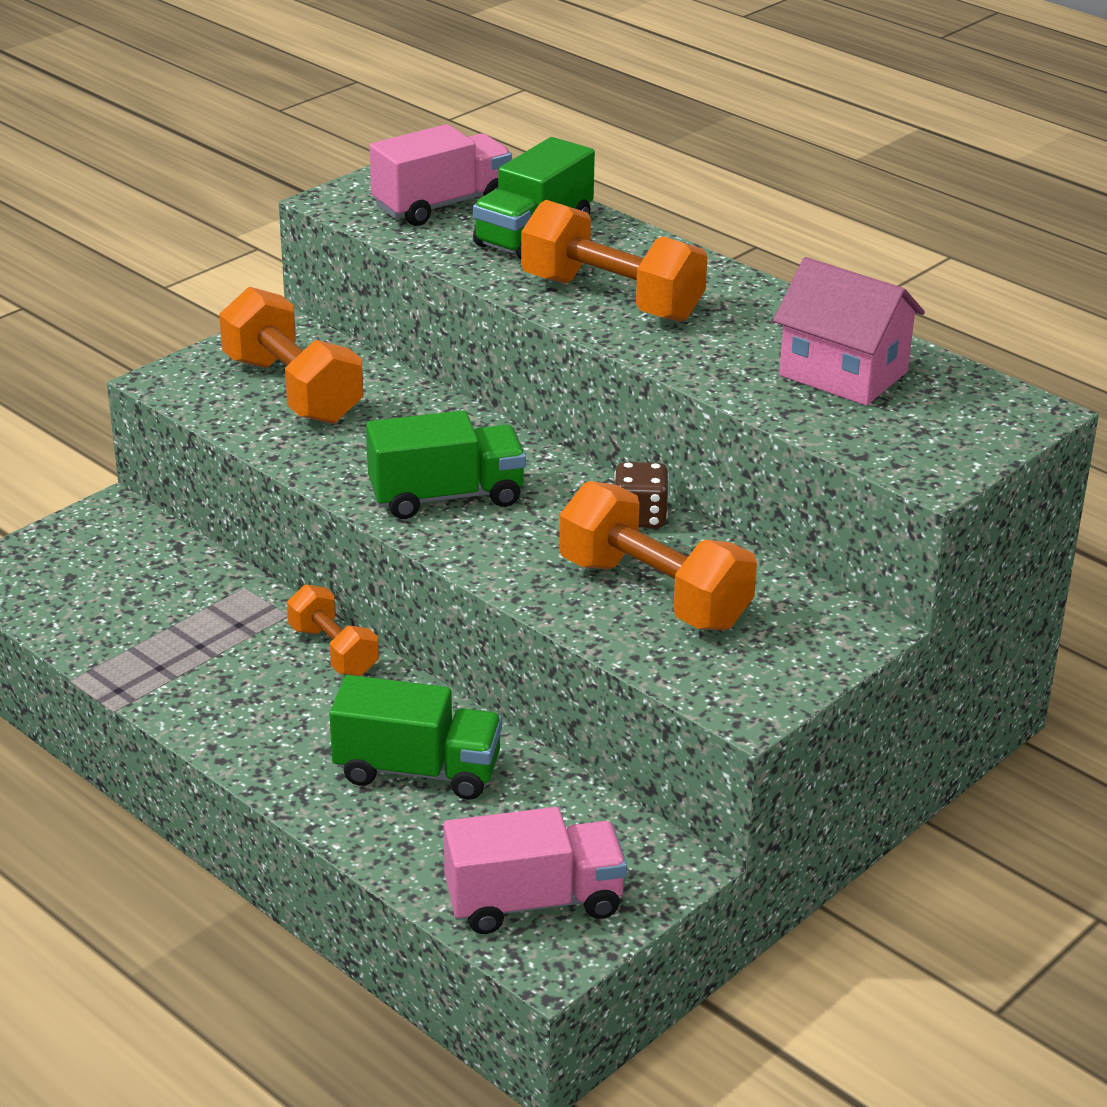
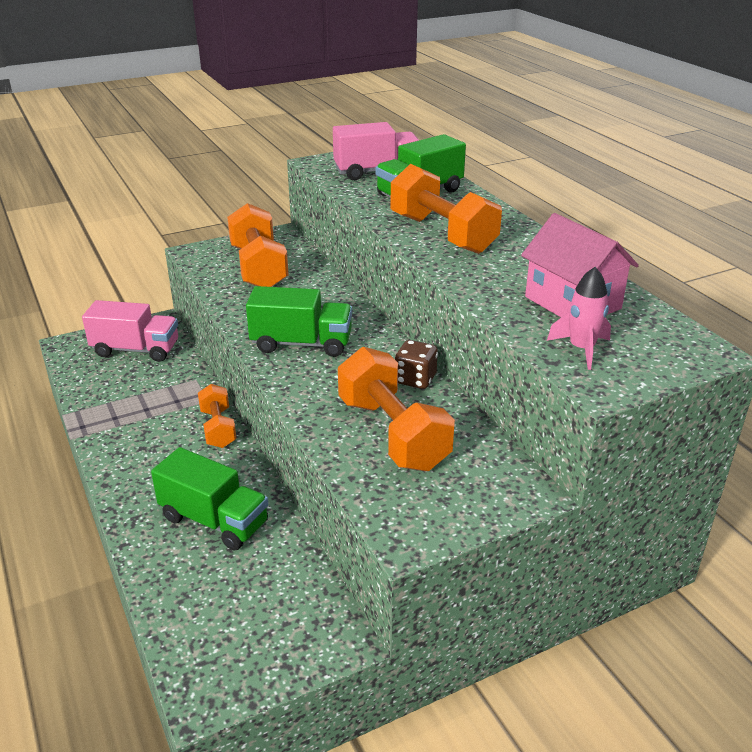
camera: 20 degrees right, 0 degrees up
(534, 902) = (226, 642): pink truck -> pink truck (136, 350)
(886, 434) = (581, 349): none -> pink rocket

